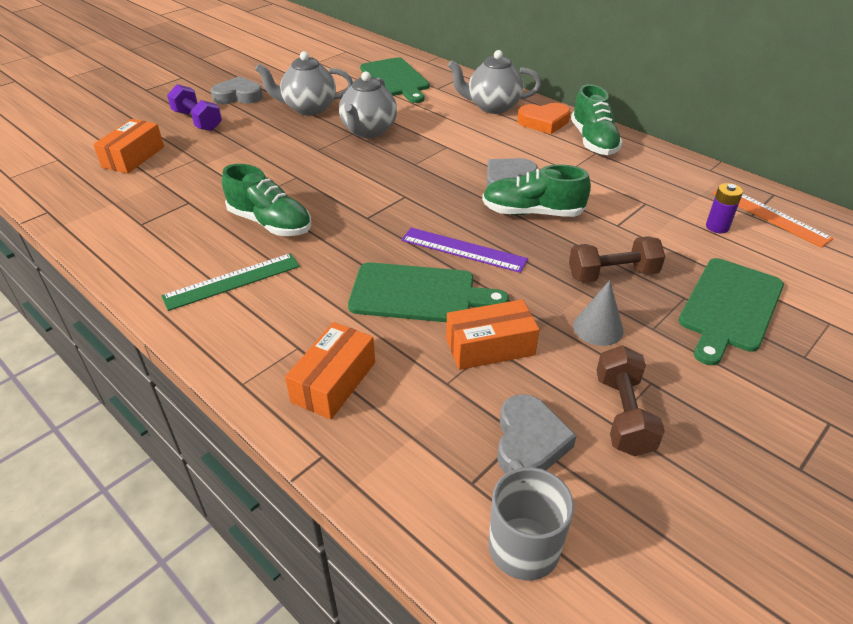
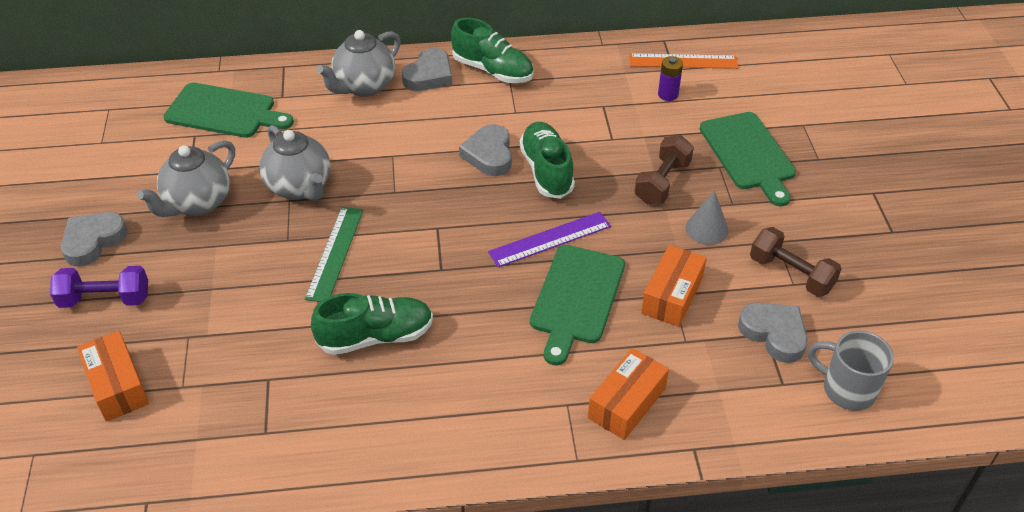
camera: 50 degrees left, 5 degrees up
(232, 281) = (437, 405): green ruler -> green ruler (335, 253)
(333, 382) = (626, 403): orange box -> orange box turned 60 degrees clockwise
(418, 294) = (576, 298): green cutting board -> green cutting board turned 150 degrees clockwise
(532, 212) = (546, 171): green shoe -> green shoe turned 120 degrees clockwise
(544, 122) = (429, 75): orange heart -> grey heart

